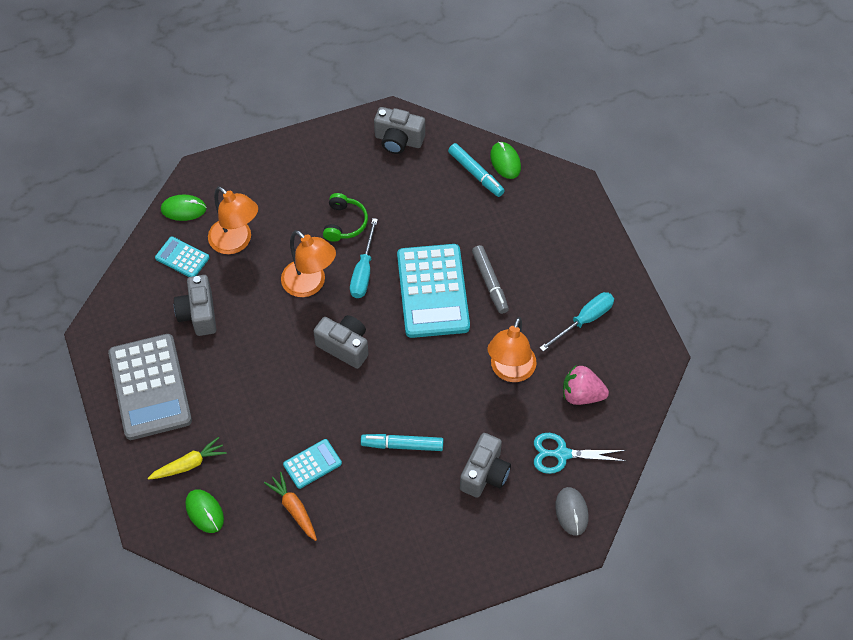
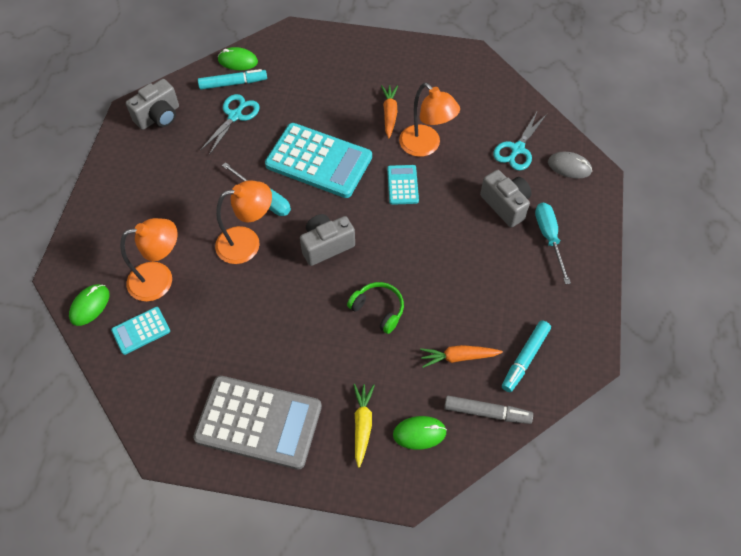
camera: 60 degrees left, 0 degrees up
(199, 314) = (211, 344): grey camera -> none
(312, 464) = (423, 322): turquoise calculator -> turquoise calculator (402, 185)
(344, 223) = (207, 190): green headphones -> green headphones (378, 309)
(402, 445) = (446, 248): turquoise marker -> turquoise marker (525, 358)
(439, 197) = (235, 116): none -> turquoise scissors
(490, 282) = (338, 121): grey marker -> grey marker (487, 412)
(529, 320) = (389, 114): none -> orange carrot
(581, 394) = (474, 113): pink strawberry -> none
(584, 320) = (413, 82): turquoise screwdriver -> turquoise screwdriver (549, 238)

